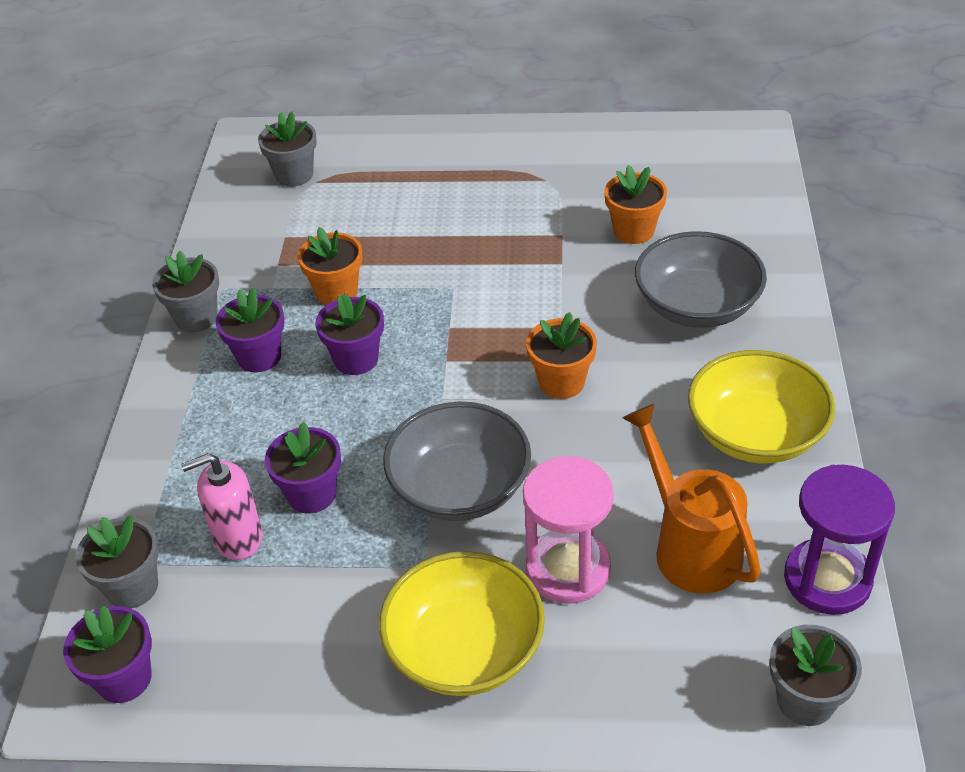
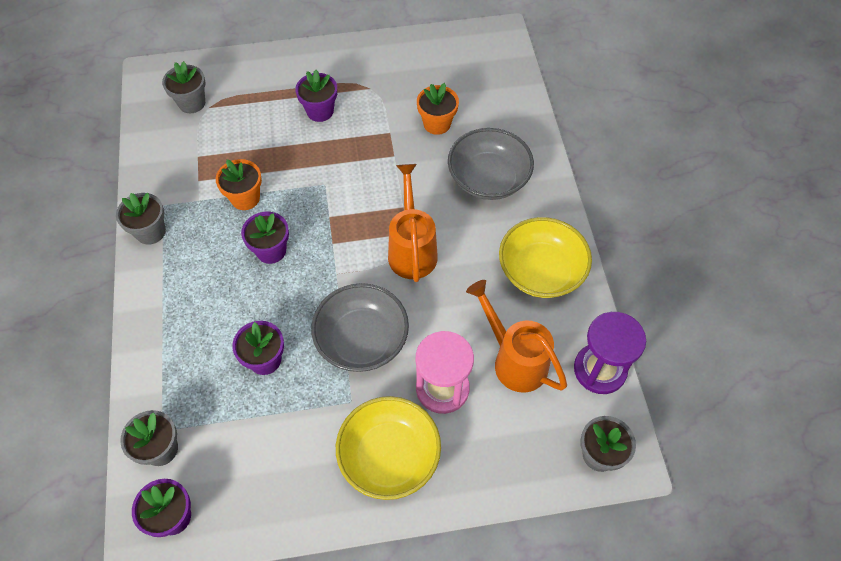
camera: 15 degrees left, 15 degrees up
(238, 538) = (223, 400): pink soap dispenser -> none
(259, 356) = (203, 257): purple flower pot -> purple flower pot (320, 111)
(561, 382) = (412, 250): orange flower pot -> orange watering can

